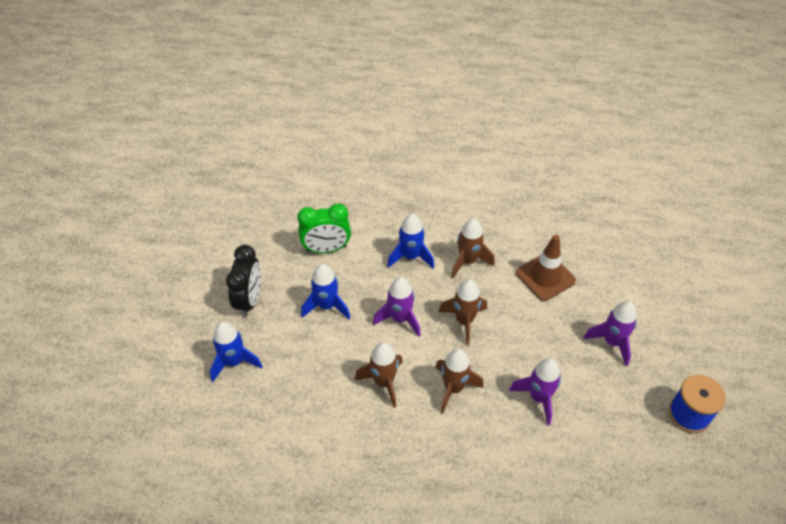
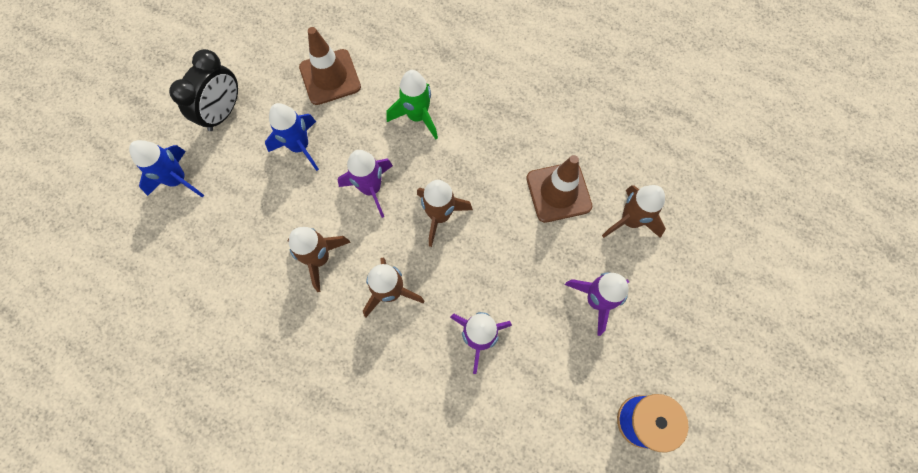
camera: 20 degrees right, 20 degrees up
(326, 249) = (330, 77): green clock -> brown traffic cone
(411, 256) = (417, 116): blue rocket -> green rocket
(468, 261) = (479, 143): brown rocket -> brown rocket (630, 220)

